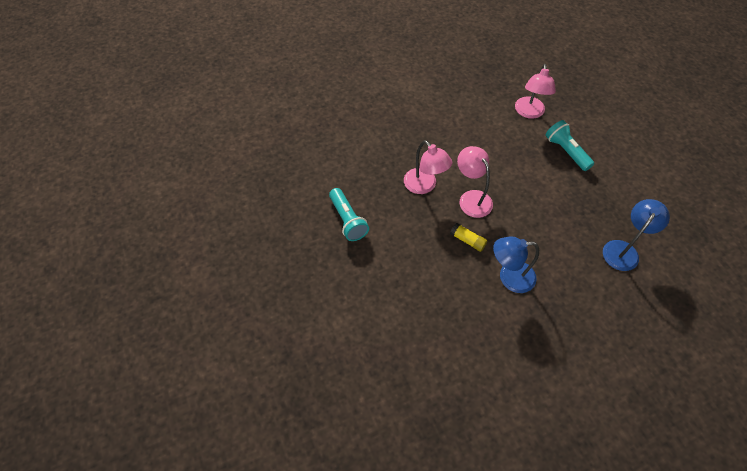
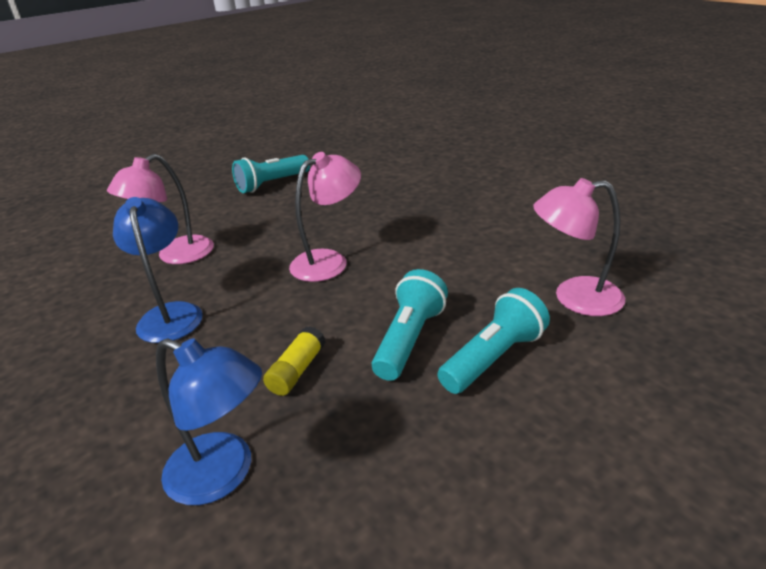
camera: 80 degrees right, 25 degrees down
(424, 186) = (341, 221): pink lamp -> pink lamp (176, 256)
(467, 240) = (244, 268): yellow glue stick -> yellow glue stick (297, 370)
(549, 176) = (409, 339): none -> turquoise flashlight

